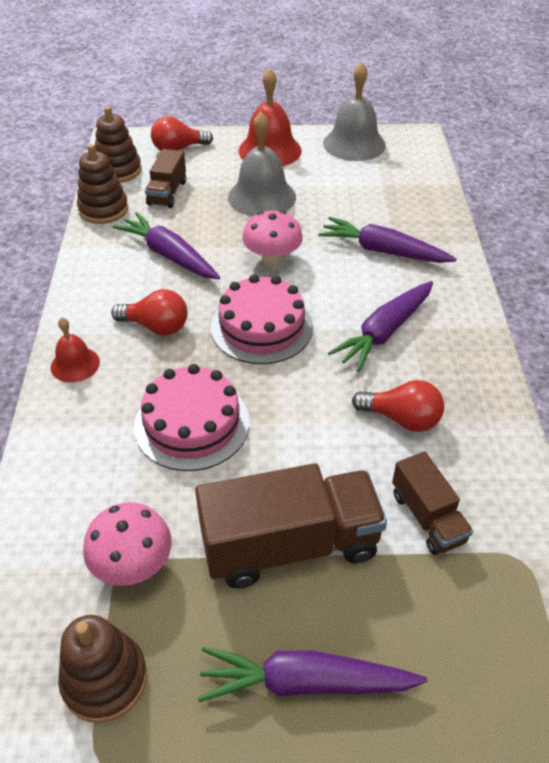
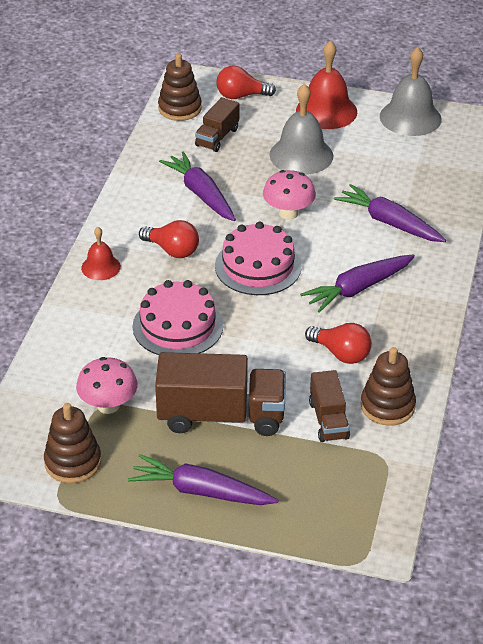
camera: 15 degrees right, 5 degrees down
(103, 209) = (156, 143): brown stacking toy -> brown stacking toy (387, 406)

